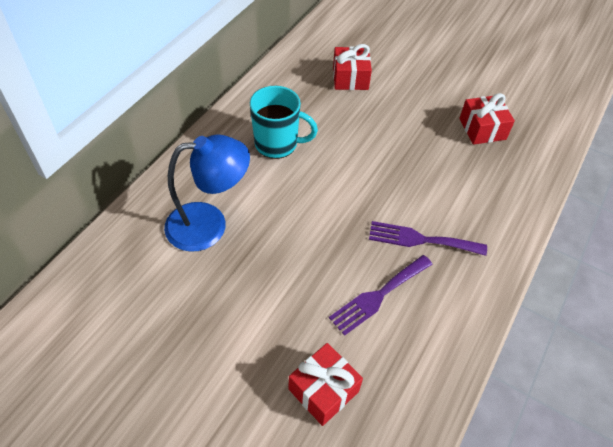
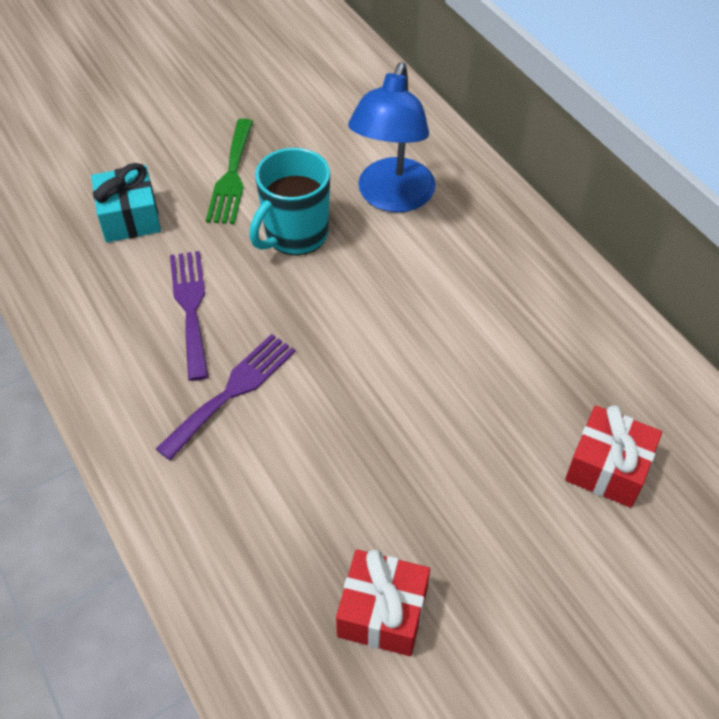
camera: 120 degrees right, 0 degrees up
(238, 339) = (231, 176): none -> green fork
(277, 144) = (493, 307): turquoise mug -> turquoise mug (295, 235)
(323, 390) = (130, 217): red gift -> turquoise gift

